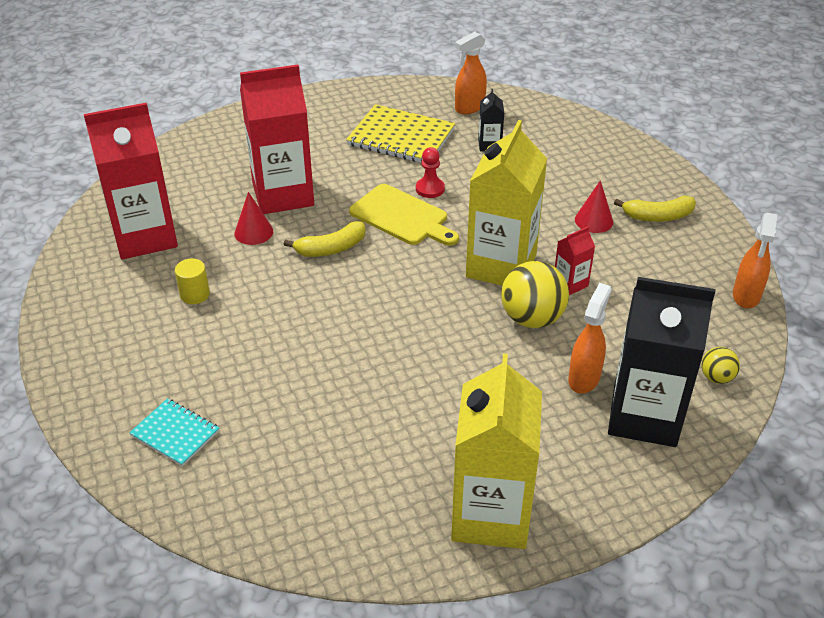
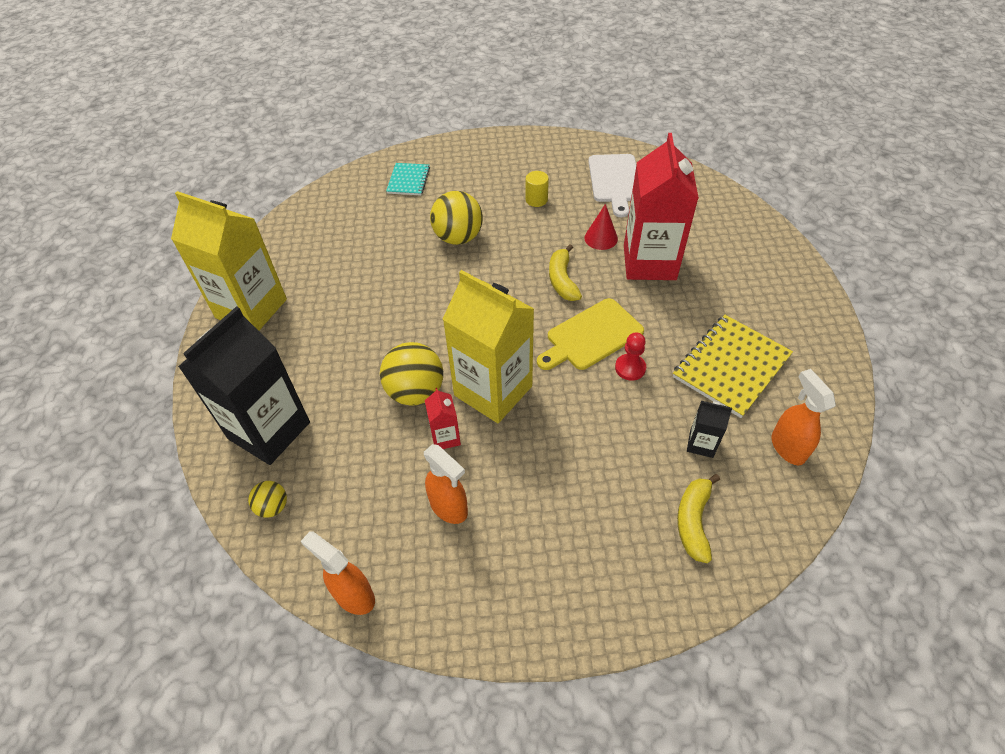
camera: 110 degrees right, 10 degrees up
(145, 236) = (615, 181): red carton -> white cutting board
(175, 433) = (408, 180): turquoise notebook -> turquoise notebook turned 45 degrees counterclockwise
(286, 347) = (458, 237): none -> yellow ball
(584, 378) = (330, 404): orange spray bottle -> orange spray bottle (449, 507)
(593, 220) = (532, 497): red cone -> none
(658, 216) = (517, 568): yellow banana -> yellow banana (693, 521)

